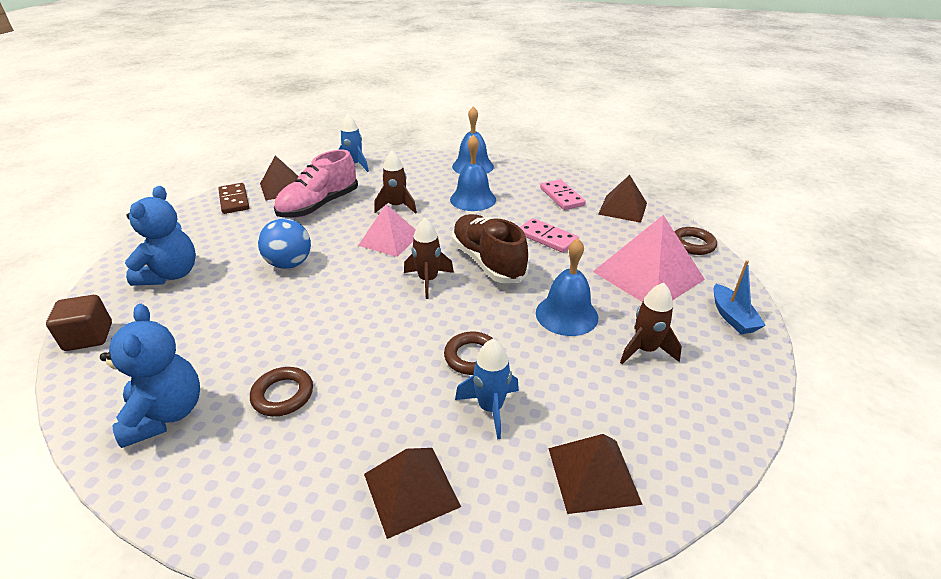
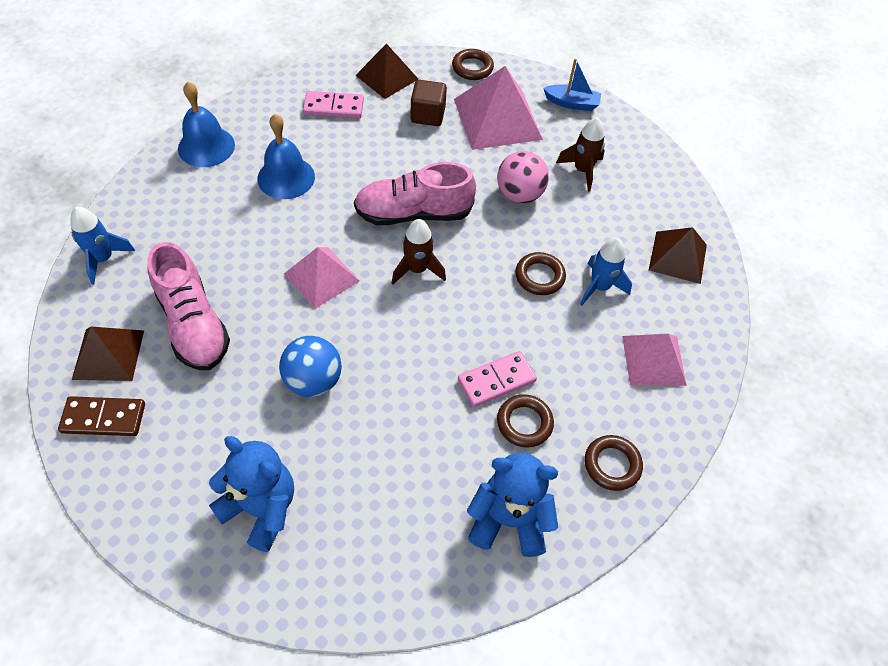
camera: 70 degrees left, 20 degrees up
(89, 337) = (347, 599): brown cube -> brown cube (428, 115)
(245, 485) = (612, 465): none -> brown ring
(397, 207) = (253, 249): brown rocket -> none
(411, 489) = (653, 360): brown pyramid -> pink pyramid
(487, 262) = (413, 213): brown shoe -> pink shoe
(547, 238) = (401, 153): pink domino -> pink domino (496, 380)
(566, 314) = (519, 194): blue bell -> pink ball

